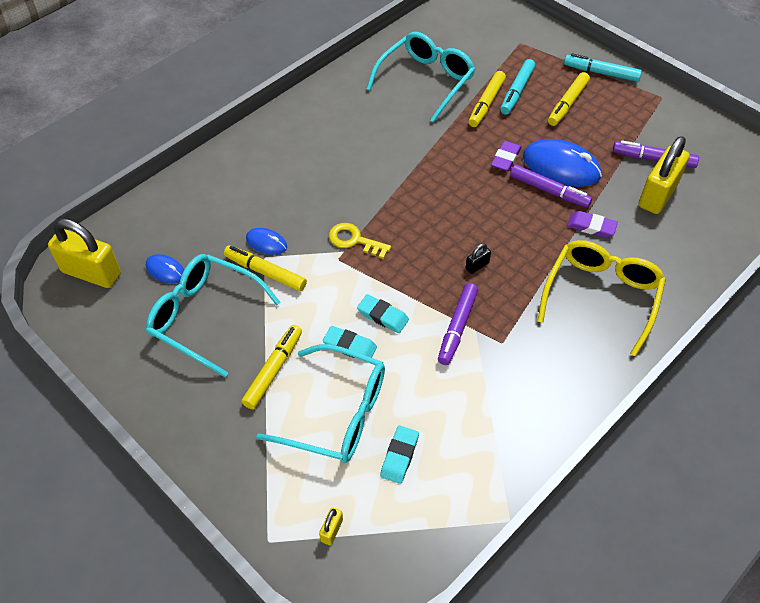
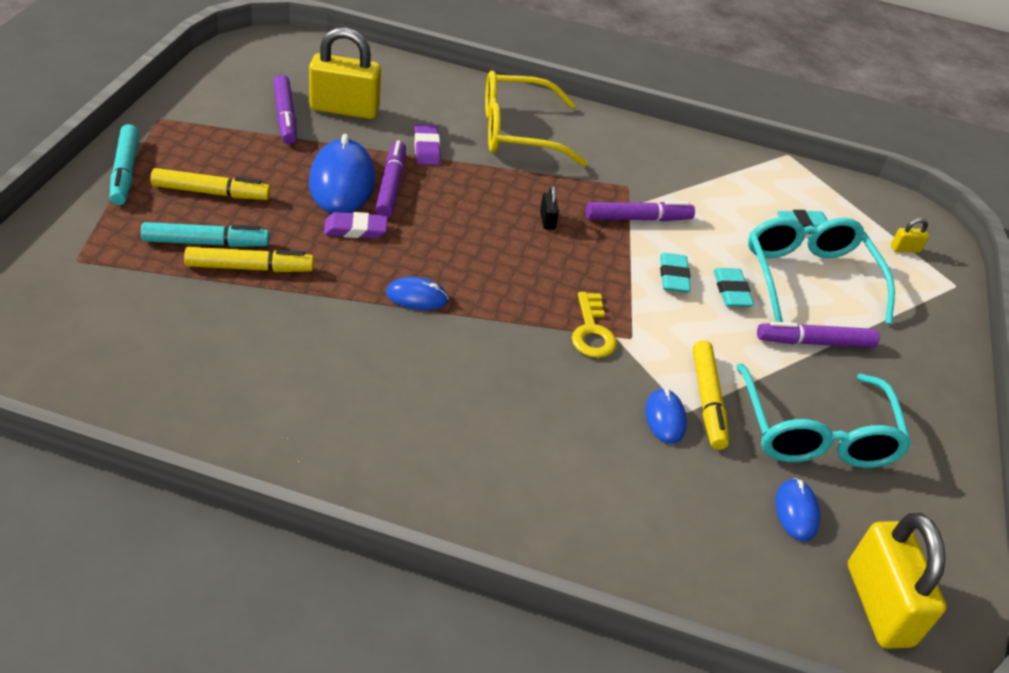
camera: 125 degrees left, 10 degrees down
(273, 370) = (814, 342): yellow marker -> purple marker
(426, 81) = (225, 345): turquoise glasses -> none
(428, 167) = (416, 297): none -> blue mouse
(477, 266) = (547, 220): black padlock -> black padlock turned 60 degrees clockwise

